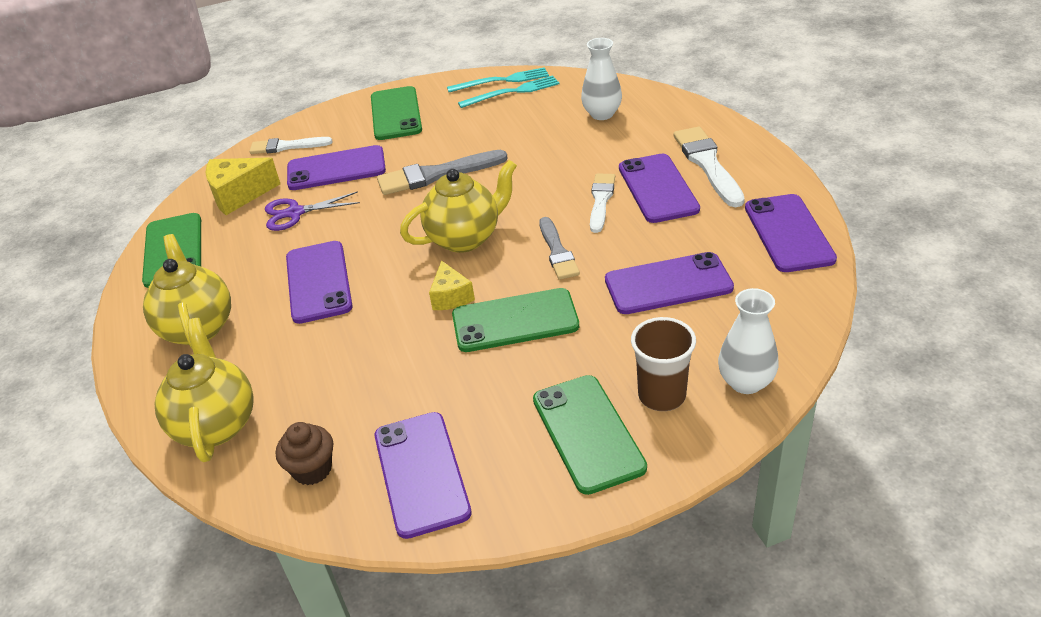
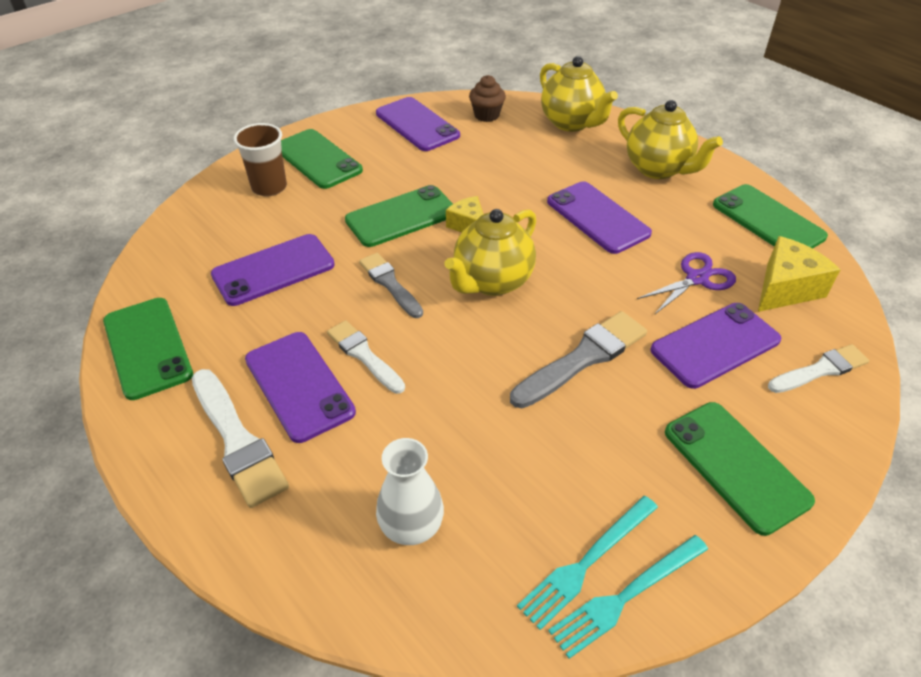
camera: 155 degrees right, 5 degrees up
(601, 200) = (364, 355): white brush -> white brush turned 150 degrees clockwise
(745, 382) = (206, 205): white vase -> none
(788, 233) = (147, 347): purple phone -> green phone

